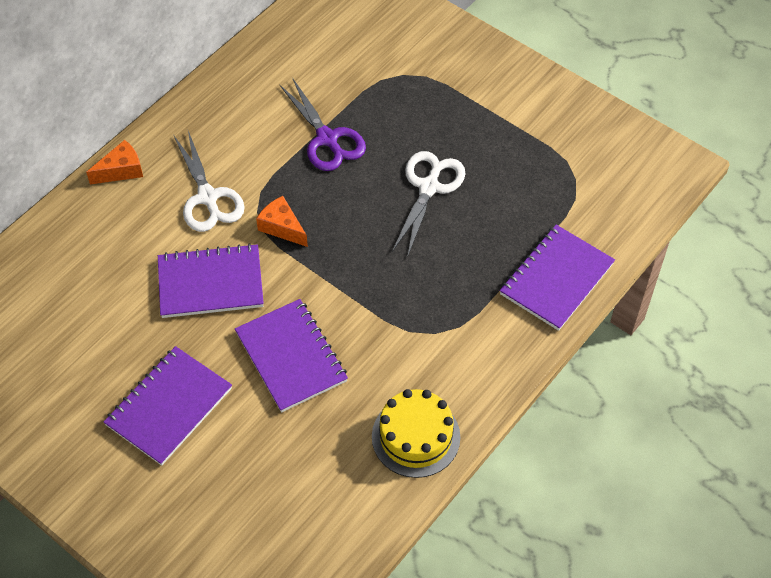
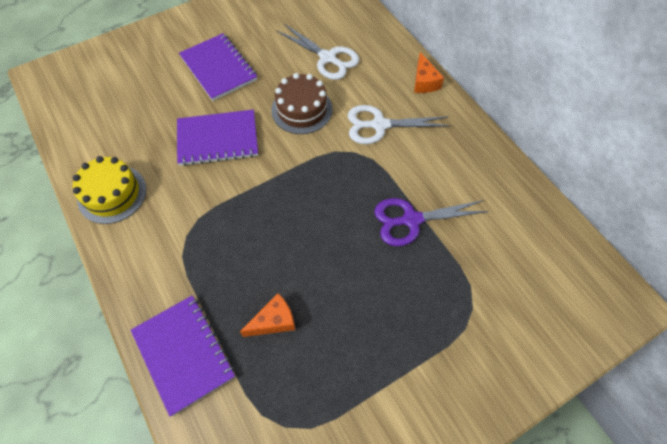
camera: 110 degrees right, 5 degrees up
(210, 283) = (301, 109): purple notebook -> brown cake
(282, 227) = (332, 163): orange cheese -> orange cheese (274, 321)
(429, 187) = (329, 283): white scissors -> white scissors (328, 58)

